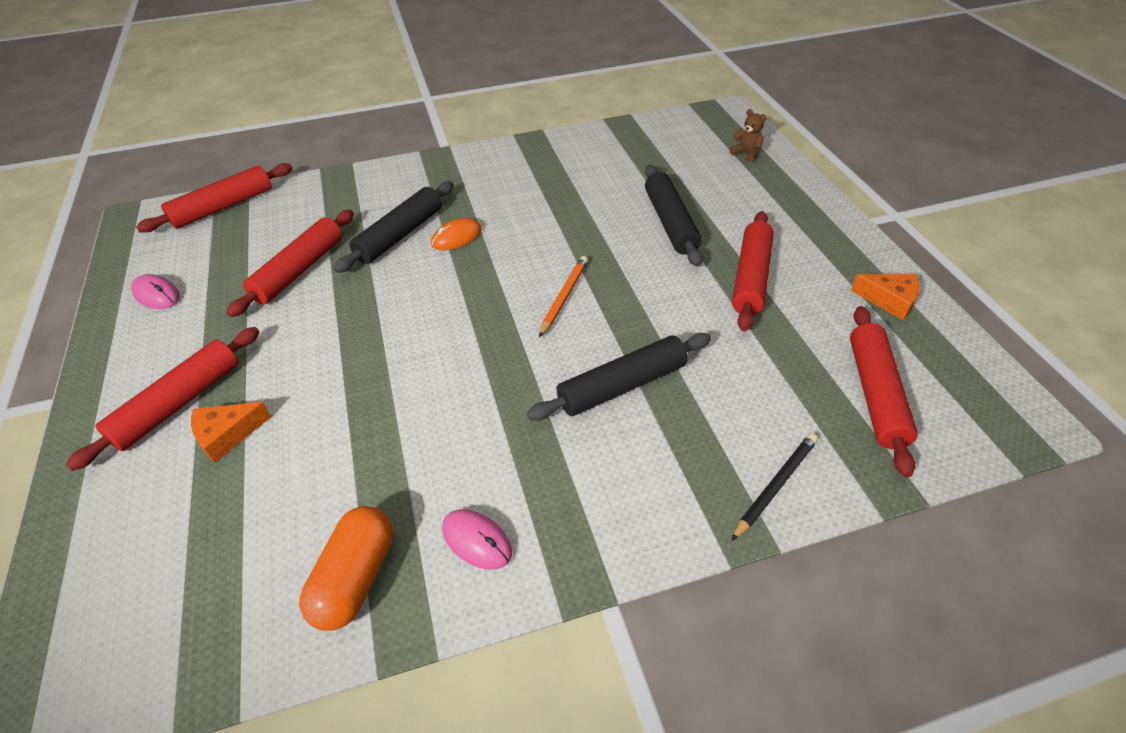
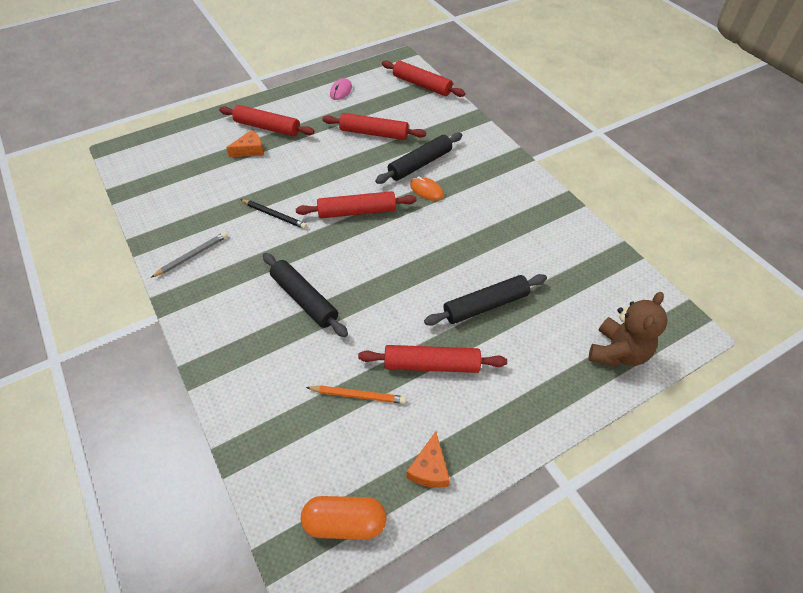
camera: 75 degrees right, 5 degrees up
(227, 434) = (250, 150): orange cheese -> orange cheese turned 105 degrees clockwise
(355, 578) = (172, 218): orange capsule -> orange capsule (345, 522)
(400, 235) = (420, 164): black rolling pin -> black rolling pin turned 60 degrees counterclockwise
(477, 540) = (192, 256): pink mouse -> grey pencil
(564, 297) = (380, 256): orange pencil -> orange pencil (358, 395)
(746, 154) = (617, 352): brown teddy bear -> brown teddy bear, size x2.03
(775, 486) = (232, 387): black pencil -> black pencil (274, 215)
(875, 394) = (318, 450): red rolling pin -> red rolling pin (357, 211)

